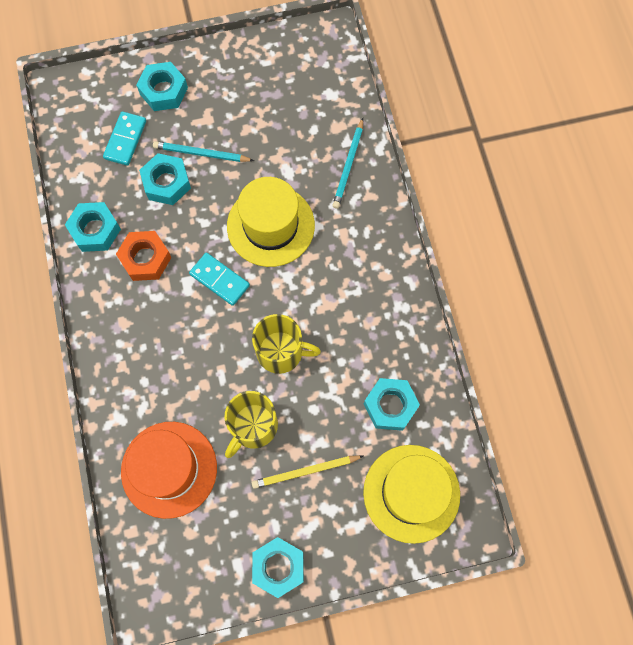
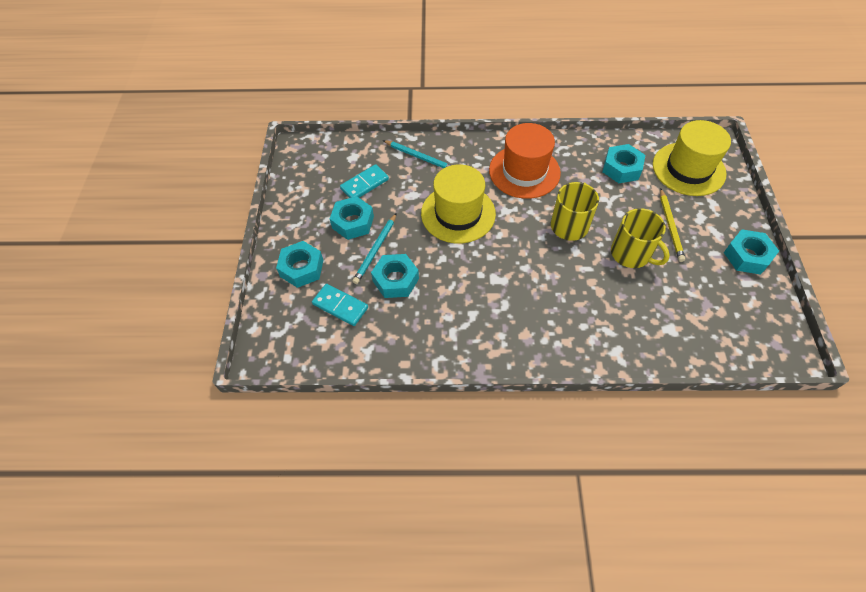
camera: 75 degrees left, 15 degrees down
(95, 230) = (426, 344): turquoise nut -> turquoise nut (353, 222)
(145, 259) = (466, 307): orange nut -> none
(169, 469) = (665, 318): orange hat -> orange hat (524, 171)
(219, 280) = (498, 255): turquoise domino -> turquoise domino (364, 184)

